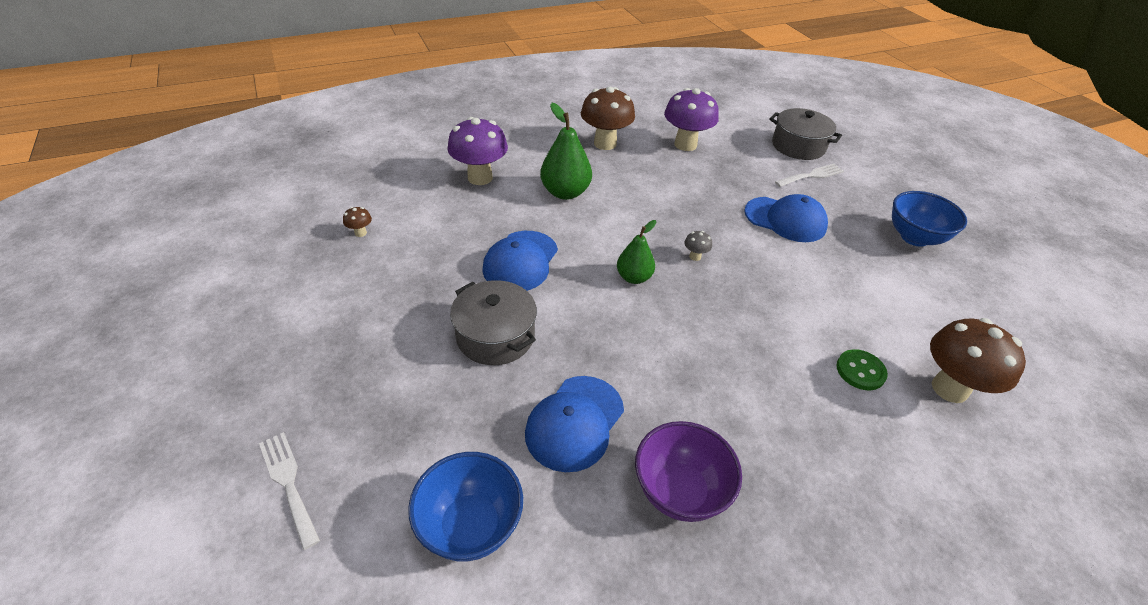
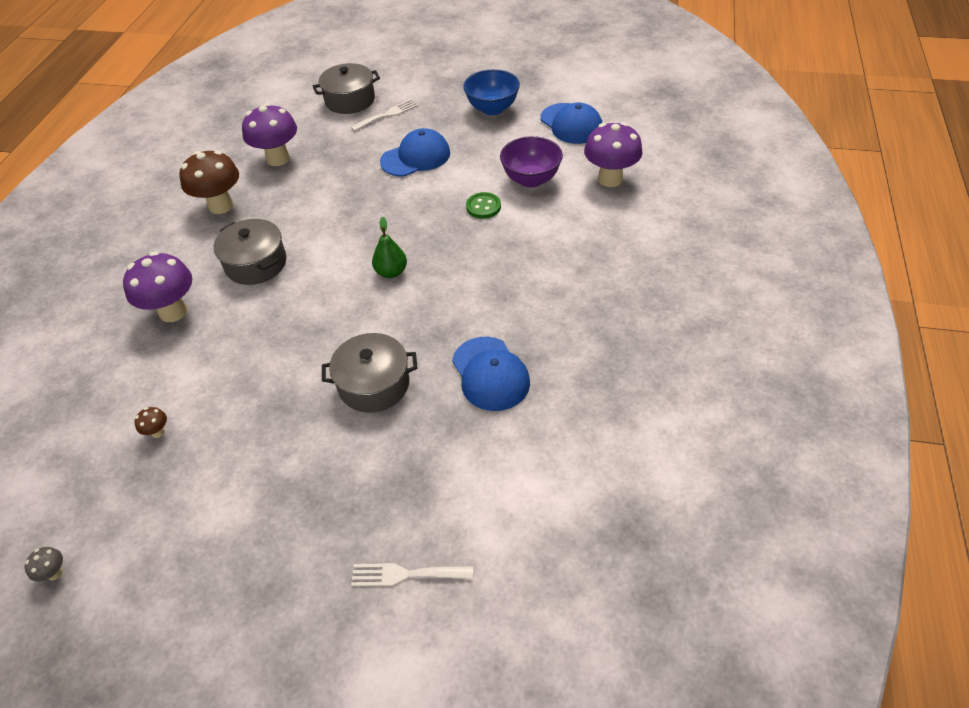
camera: 50 degrees left, 5 degrees up
(470, 525) = (525, 470): blue bowl -> none
(520, 261) = (308, 332): blue cap -> blue cap (571, 124)
(565, 192) = (256, 263): green pear -> grey pot
(679, 491) = (581, 346): purple bowl -> purple bowl (531, 179)
(695, 256) = (403, 226): grey mushroom -> grey mushroom (55, 573)
(812, 175) = (387, 114): white fork -> white fork turned 45 degrees clockwise
(860, 371) = (567, 208): green button -> green button (483, 207)
(949, 389) = (610, 179): brown mushroom -> purple mushroom

